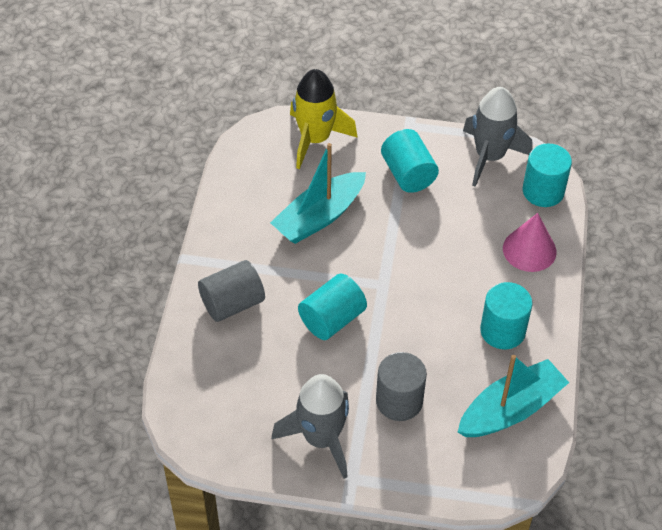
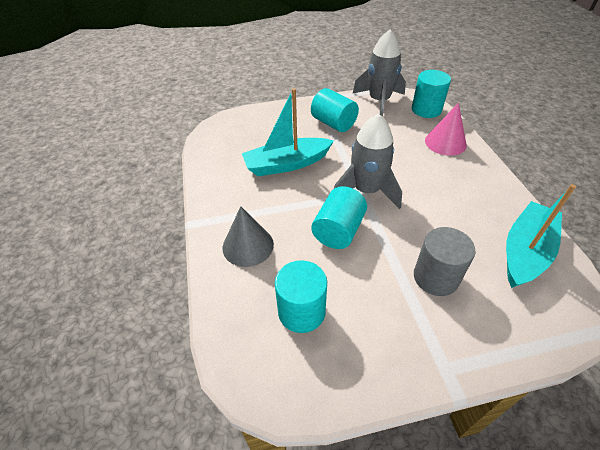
camera: 20 degrees left, 5 degrees down
(232, 303) = (248, 245): grey cylinder -> grey cone
(315, 139) = (257, 121): yellow rocket -> none
(319, 217) = (286, 164): turquoise boat -> turquoise boat turned 45 degrees clockwise
(321, 438) = (392, 339): grey rocket -> grey rocket (366, 191)
(502, 331) = (470, 197): turquoise cylinder -> turquoise cylinder (301, 311)

